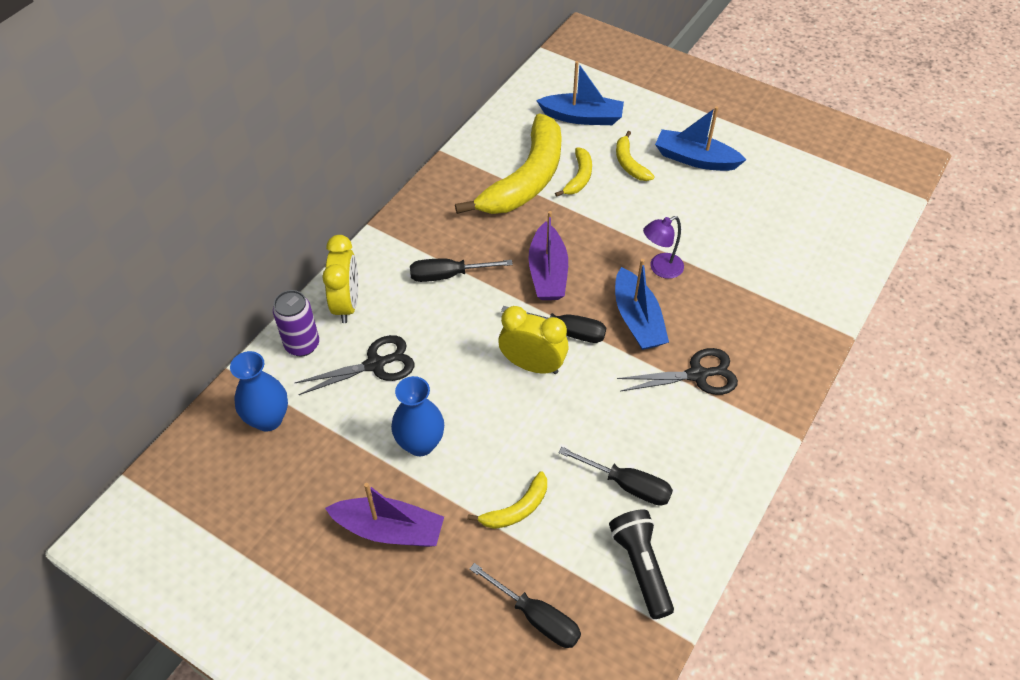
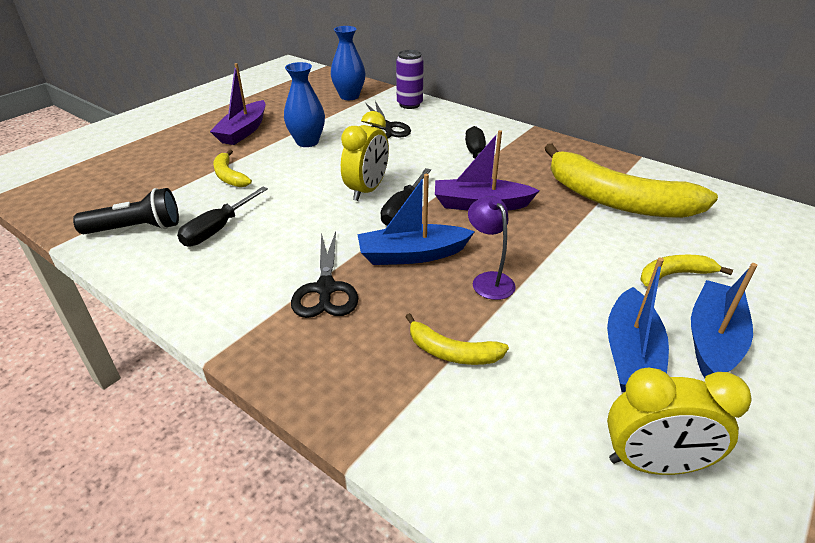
camera: 95 degrees right, 15 degrees down
(347, 304) = (446, 118): yellow clock -> yellow clock (652, 464)
(537, 617) = (135, 179): black screwdriver -> none
(579, 177) = (632, 234): yellow banana -> yellow banana (451, 352)
(582, 117) = (747, 245): blue boat -> blue boat (631, 355)

